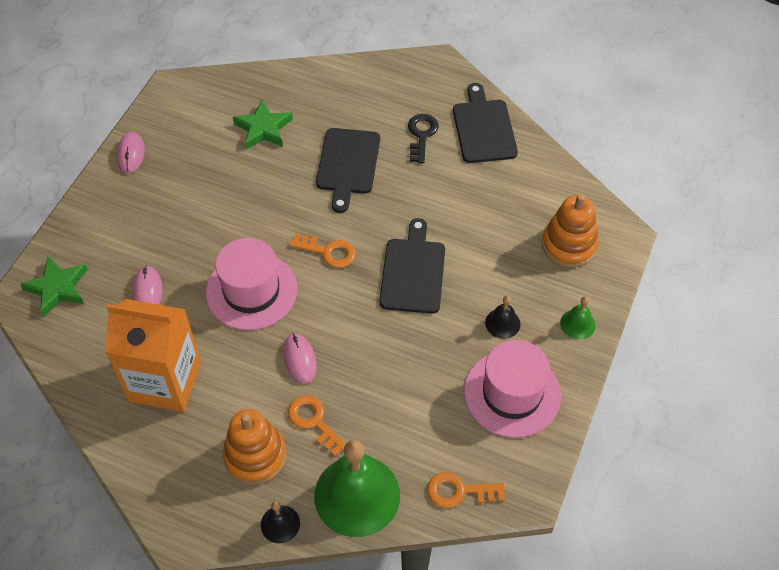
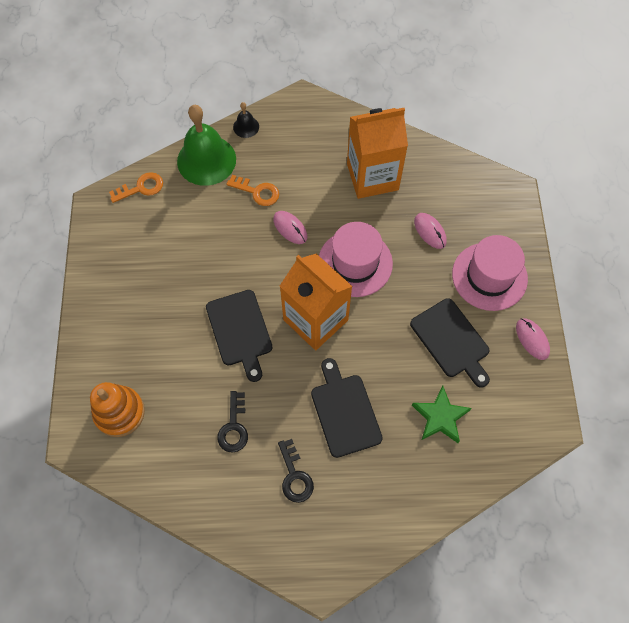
camera: 155 degrees right, 10 degrees up
(57, 288) = (494, 207): green star -> none
(255, 456) = (284, 157): orange stacking toy -> none
(328, 252) = (315, 320): orange key -> orange carton
(459, 191) = (234, 427): none -> black key
(484, 128) = (239, 512): black cutting board -> black cutting board (451, 341)
(502, 323) = (152, 317): black bell -> none
(512, 393) = (127, 266): pink hat -> pink hat (489, 276)
(577, 324) = (93, 341): green bell -> none

